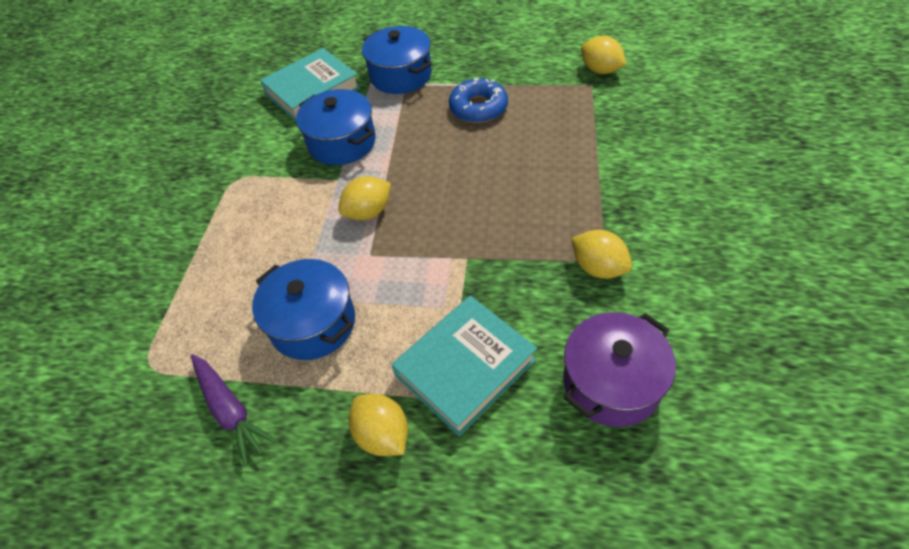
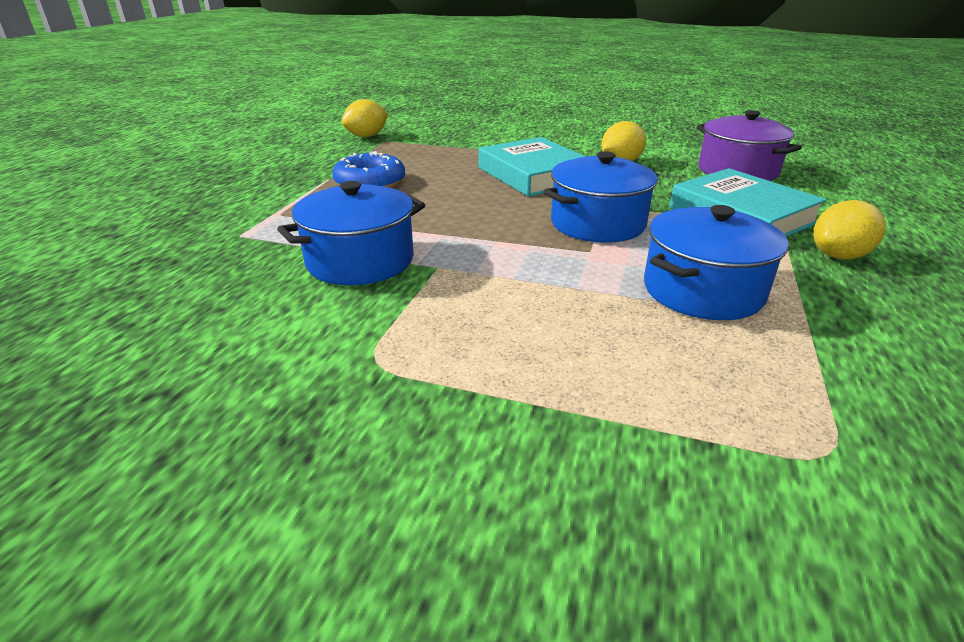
camera: 85 degrees left, 20 degrees down
(230, 410) = (867, 355): purple carrot -> none
(312, 91) = (199, 280): turquoise book -> turquoise book (534, 175)
(368, 212) = (515, 249): yellow lemon -> none
(400, 75) = (252, 216): blue pot -> blue pot (597, 224)

